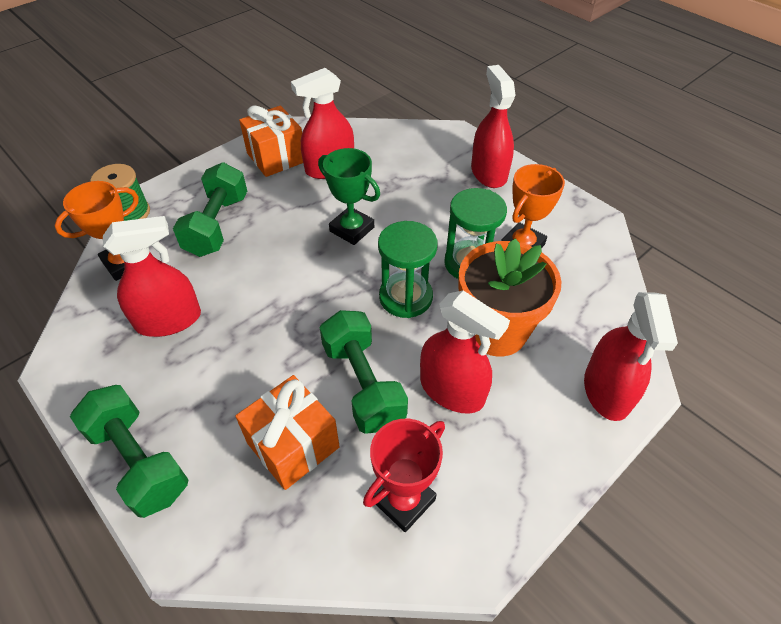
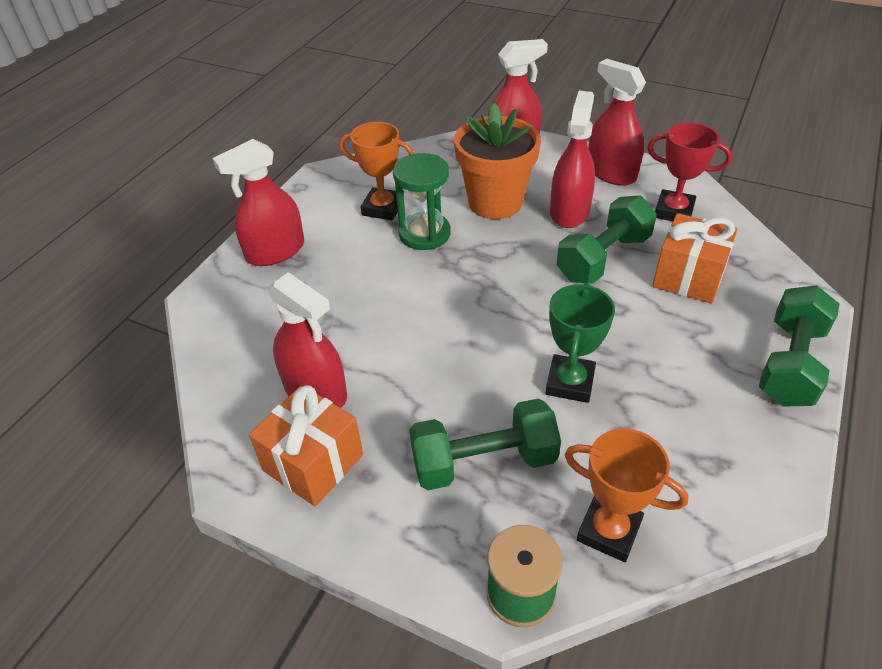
camera: 110 degrees left, 5 degrees down
(168, 320) = (649, 428): red spray bottle -> red spray bottle (611, 173)
(352, 229) = (422, 329): green trophy -> green trophy (570, 382)
(405, 297) = (493, 261): green hourglass -> none

